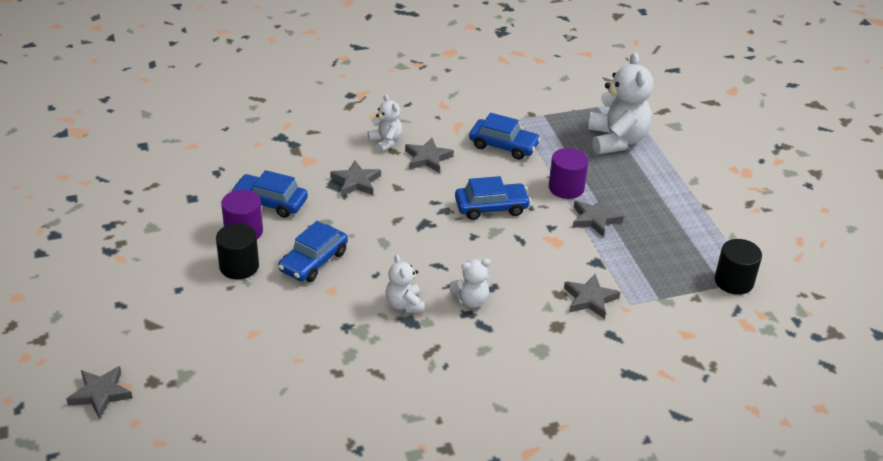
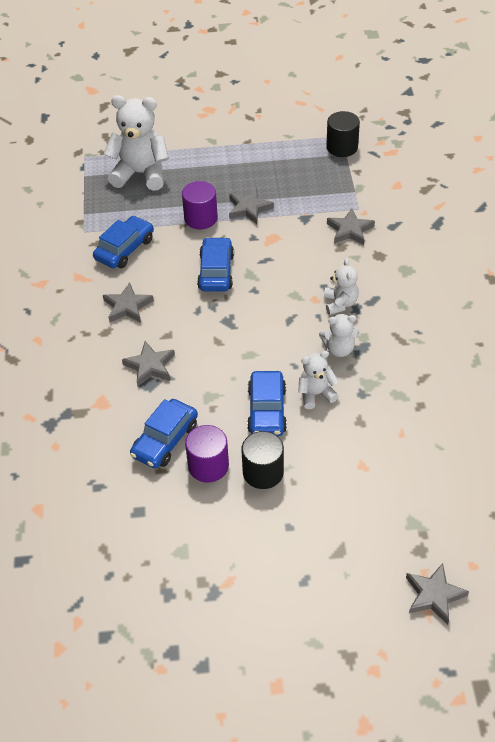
camera: 75 degrees left, 10 degrees up
(313, 261) = (267, 410): blue car -> blue car turned 45 degrees clockwise
(386, 142) = (89, 335): white teddy bear -> white teddy bear (316, 394)

